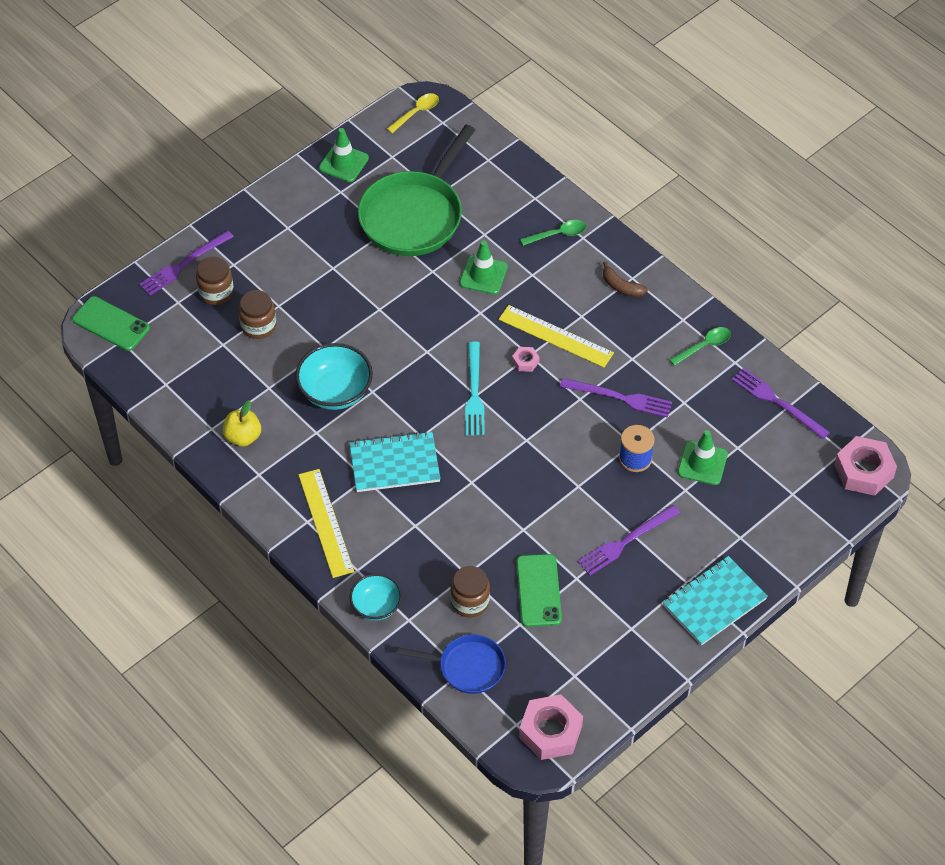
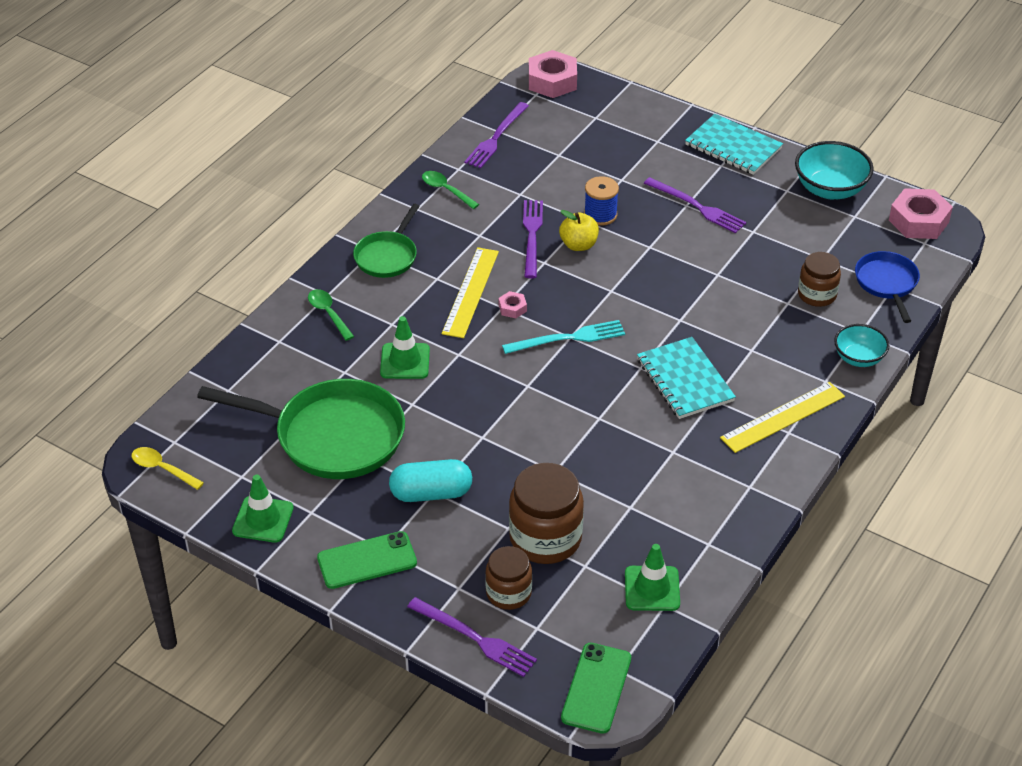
camera: 105 degrees left, 10 degrees down
(243, 437) = (707, 512): yellow apple -> yellow apple (578, 245)
(258, 326) = (545, 538): brown jar -> brown jar, size x1.63
(332, 265) = (431, 493): none -> turquoise capsule
(335, 392) = (612, 448): turquoise bowl -> turquoise bowl (830, 189)
(538, 590) = (780, 252): green phone -> green phone (367, 560)
(621, 286) = (387, 256): brown banana -> green pan
(702, 463) = (586, 173): green traffic cone -> green traffic cone (652, 588)

